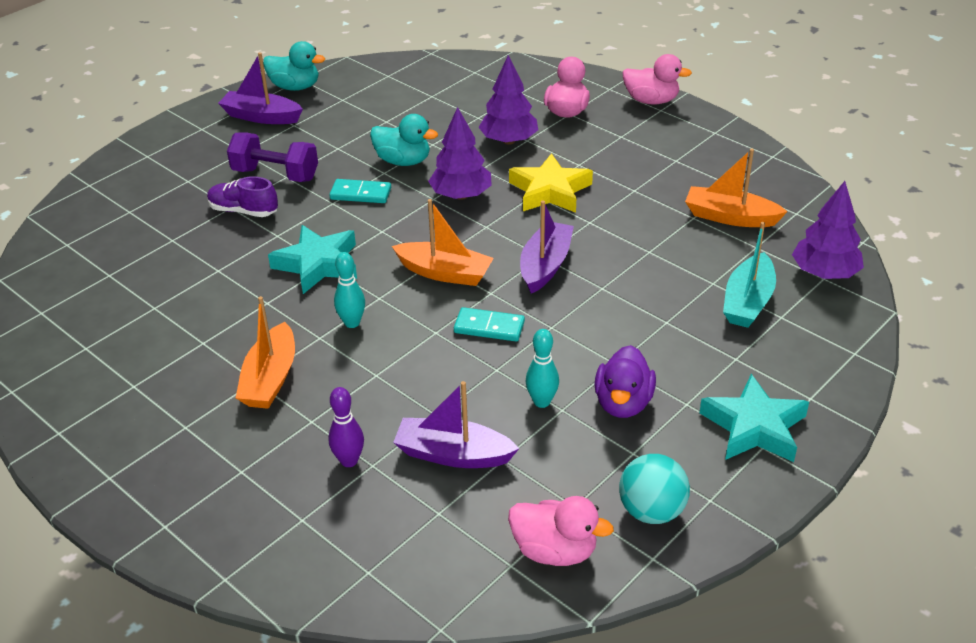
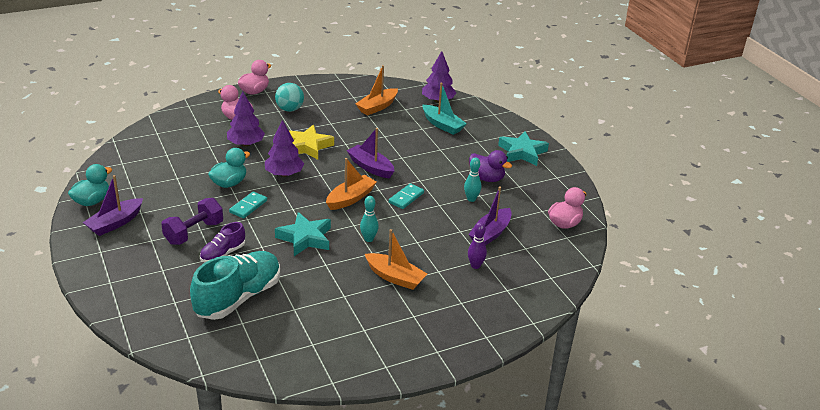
camera: 70 degrees left, 5 degrees down
(158, 254) = (238, 298): none -> turquoise shoe
(651, 511) = (555, 193): turquoise ball -> turquoise ball (290, 109)

